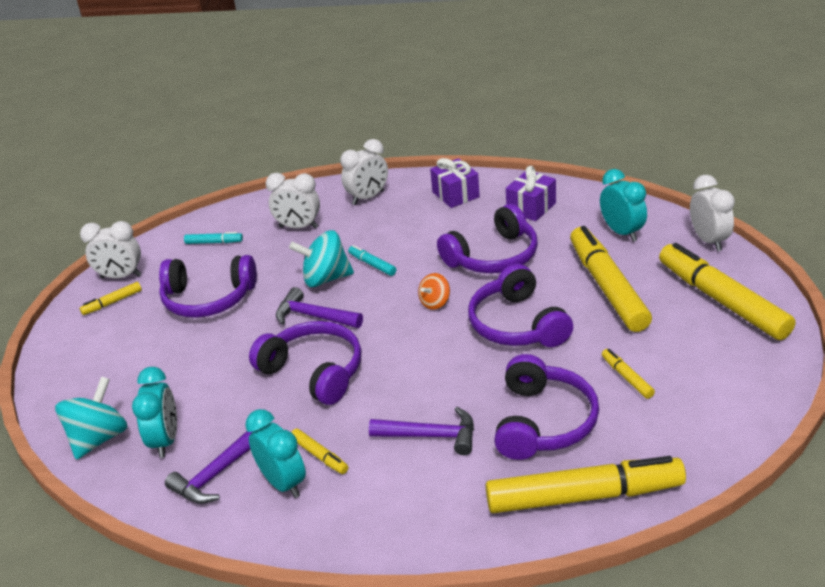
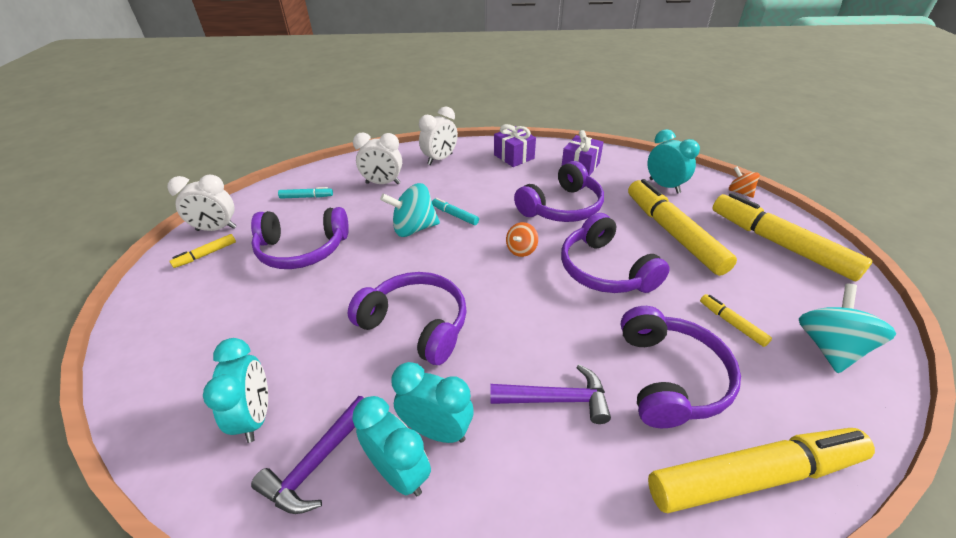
camera: 10 degrees left, 5 degrees up
(99, 438) = (176, 416): turquoise spinning top -> turquoise spinning top (829, 347)
(313, 316) = (407, 265): purple hammer -> none
(319, 455) = (437, 430): yellow marker -> turquoise clock
(708, 241) = (739, 192): white clock -> orange spinning top

